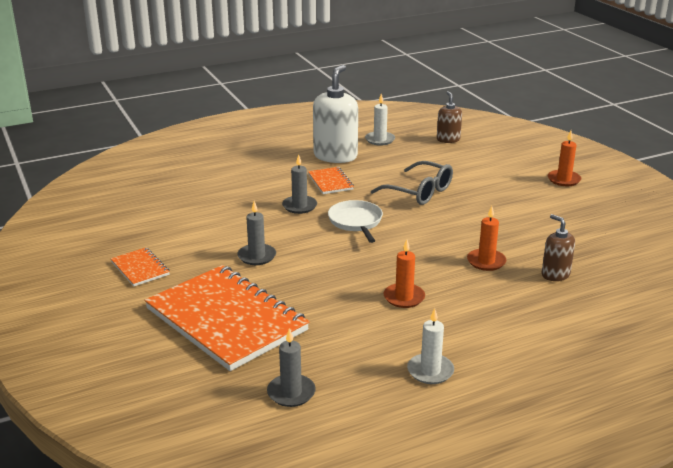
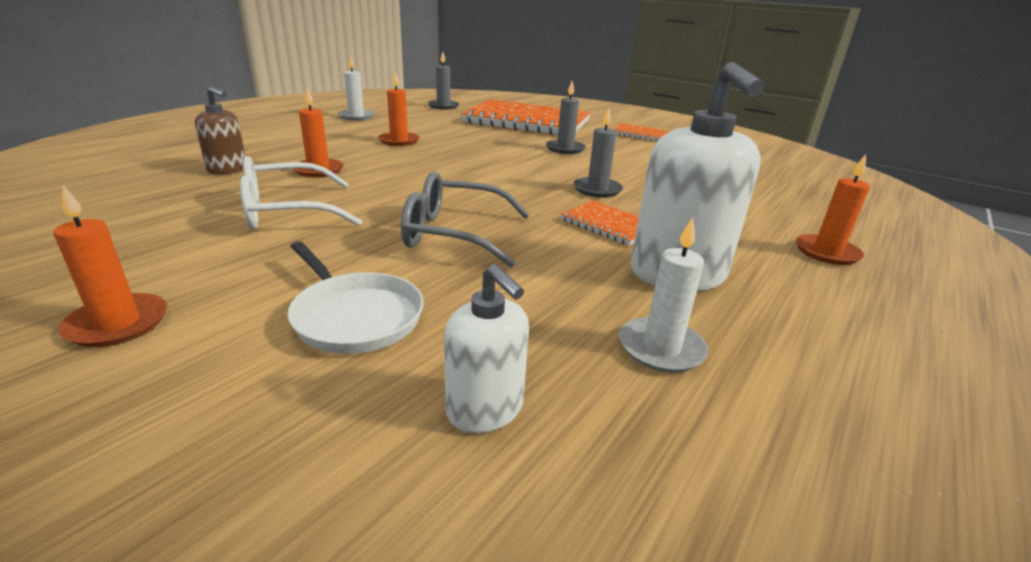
camera: 150 degrees right, 0 degrees up
(246, 150) = (826, 252): none -> orange candle
(356, 222) = (507, 184): white pan -> white pan (355, 316)
(448, 139) = (485, 409): brown soap dispenser -> white soap dispenser
(507, 223) = (286, 211): none -> white glasses

